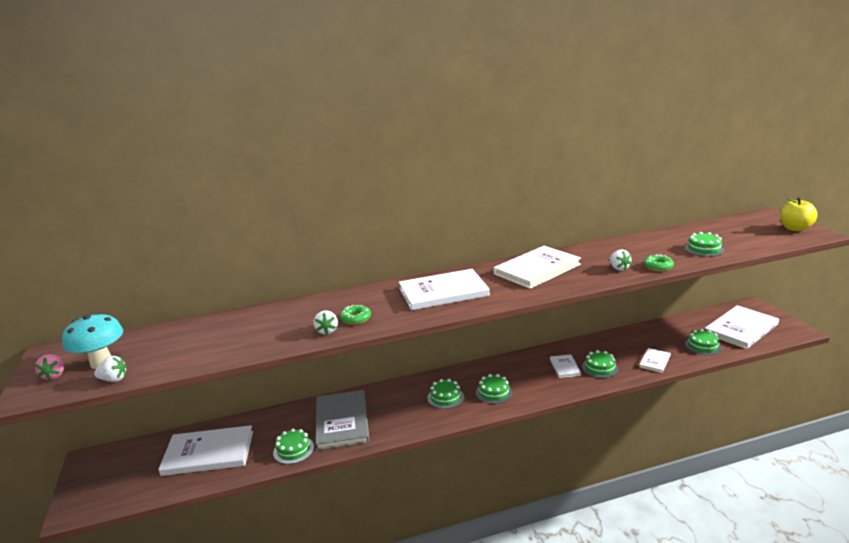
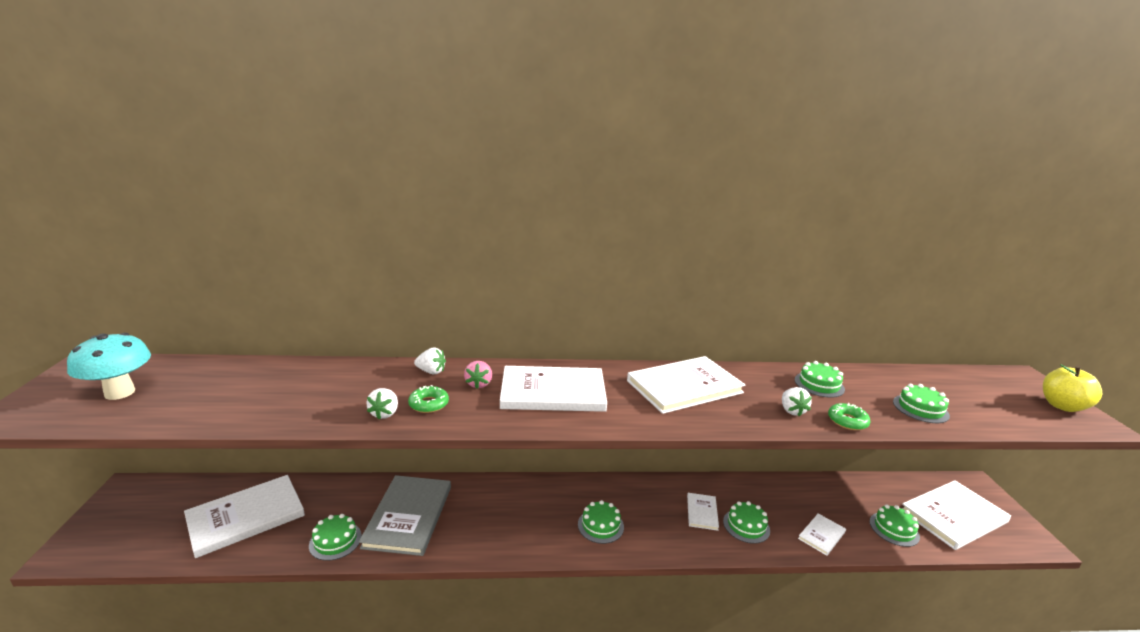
camera: 10 degrees right, 0 degrees up
(54, 376) = (60, 397): pink strawberry -> pink strawberry (479, 384)
(114, 379) = (110, 419): white strawberry -> white strawberry (431, 371)
(208, 453) = (246, 517): white book -> white book turned 45 degrees counterclockwise
(445, 397) = (540, 516): green cake -> green cake (819, 384)

